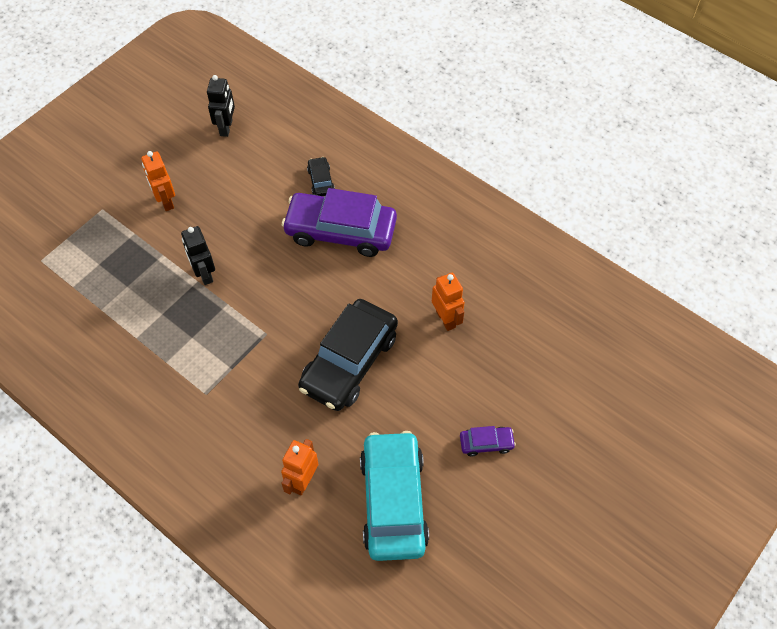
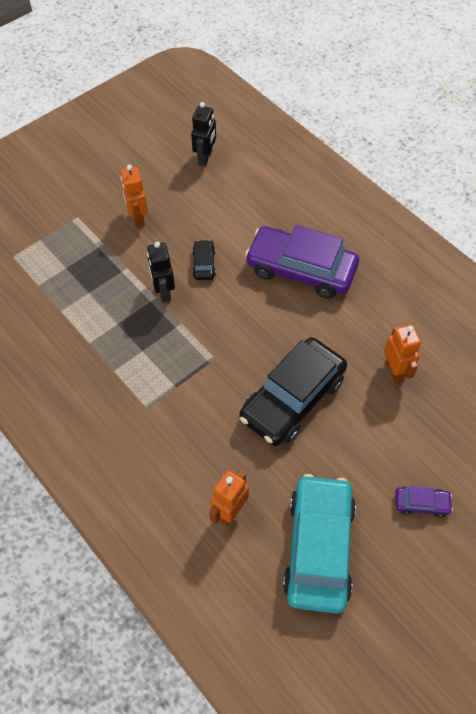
camera: 10 degrees right, 0 degrees up
(321, 181) = (288, 219): black car -> black car (204, 264)

